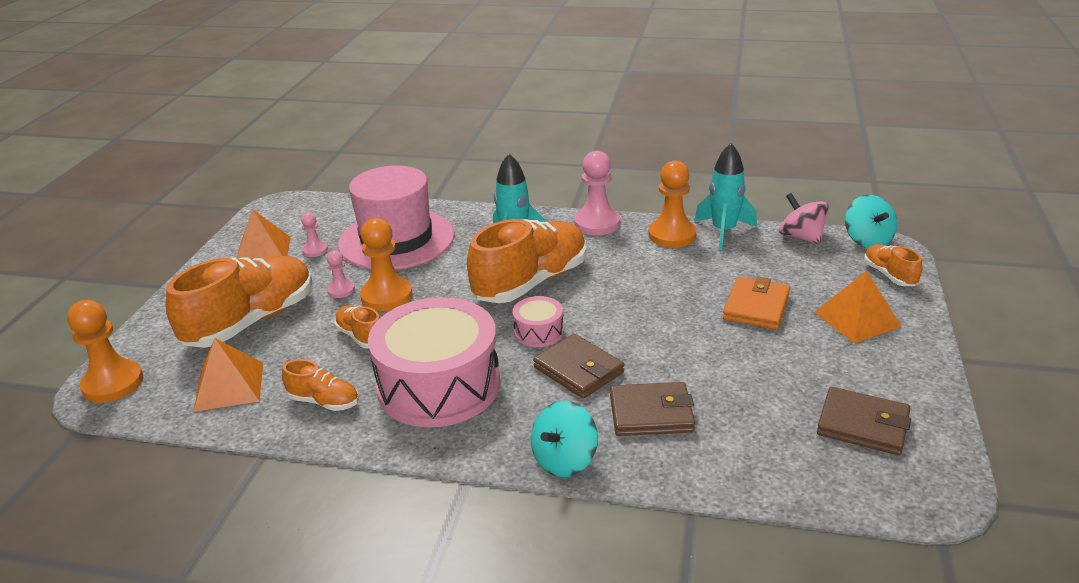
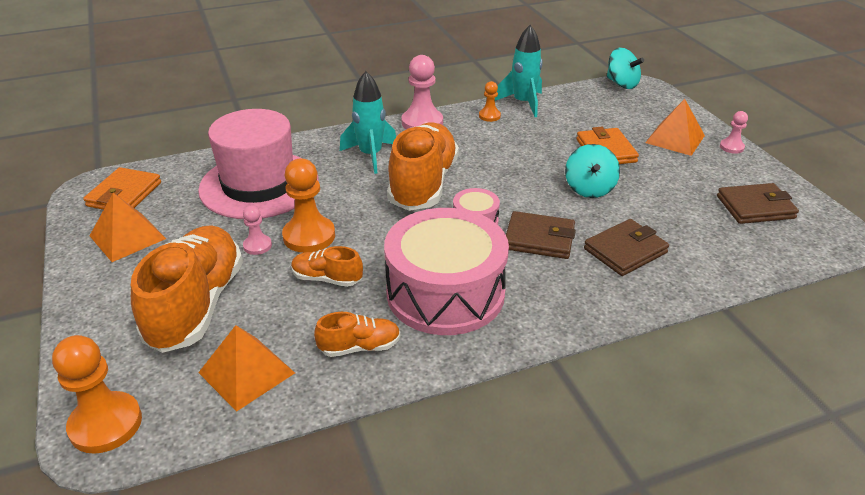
camera: 35 degrees left, 5 degrees up
(295, 217) = (124, 194): none -> orange wallet
(315, 250) = (185, 219): pink pawn -> pink pawn (731, 147)
(564, 460) = (607, 309): turquoise spinning top -> turquoise spinning top (589, 188)
(672, 235) = (489, 116): orange pawn -> orange pawn, size x0.53
(801, 237) = (579, 93): pink spinning top -> none
(889, 275) = (660, 104): orange shoe -> none

